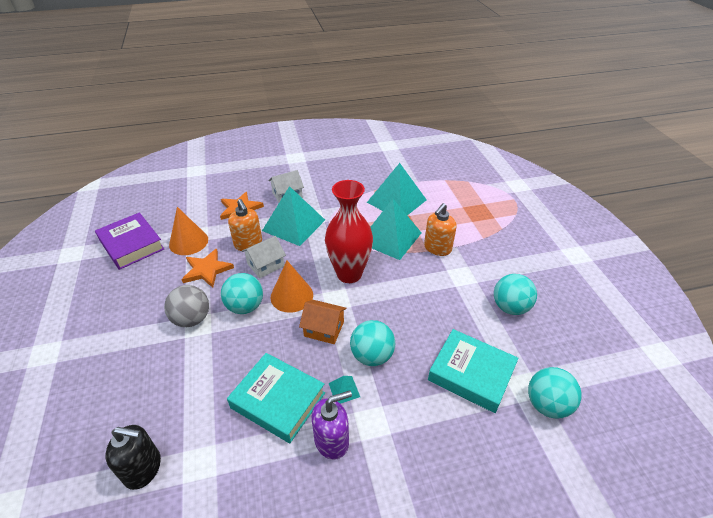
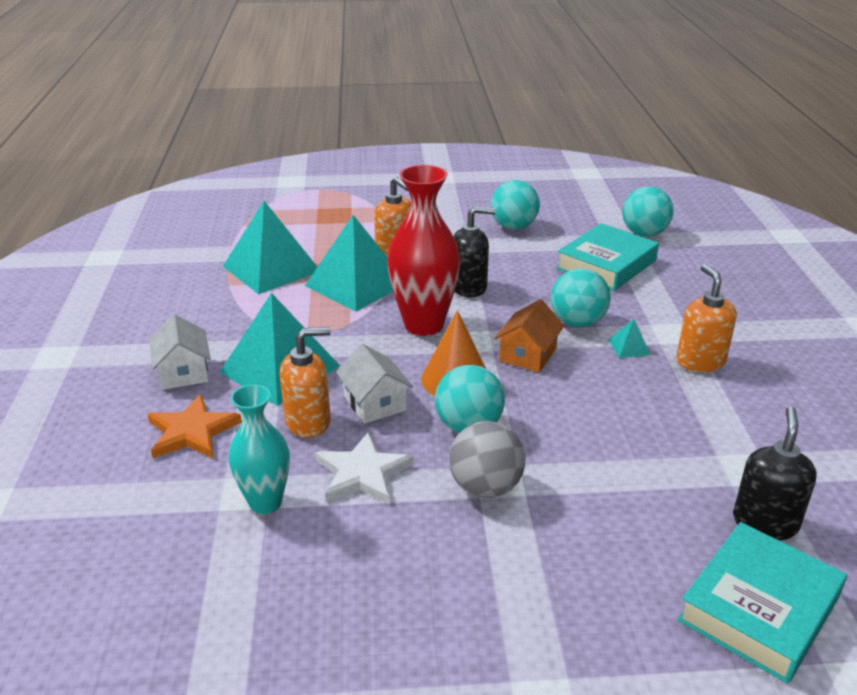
camera: 80 degrees left, 10 degrees down
(131, 245) = (231, 599): purple book -> none
(188, 242) = (265, 502): orange cone -> turquoise vase
(207, 270) = (363, 473): orange star -> white star
(278, 400) = (647, 399): turquoise book -> turquoise book (759, 608)
(332, 441) = (700, 361): purple soap dispenser -> orange soap dispenser
(403, 290) = (469, 287): none -> black soap dispenser

